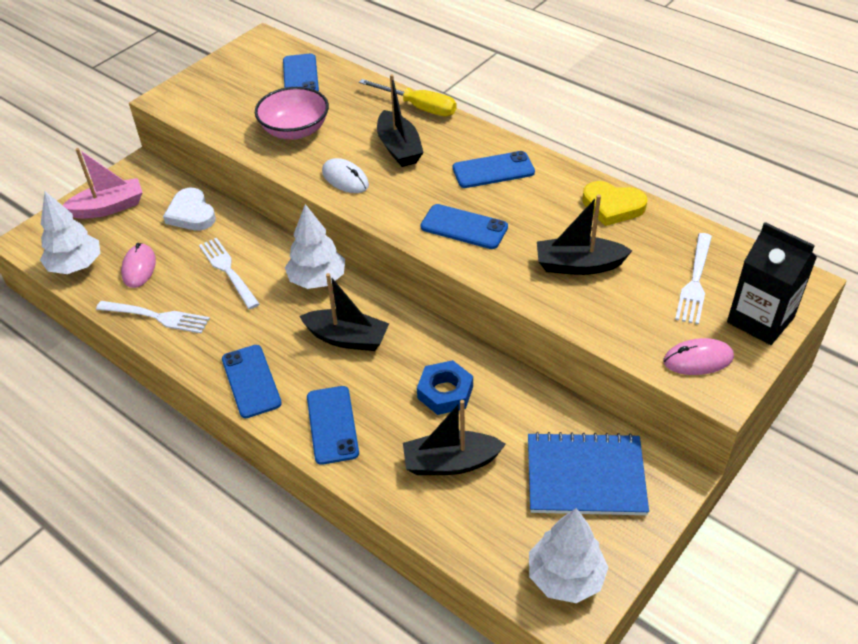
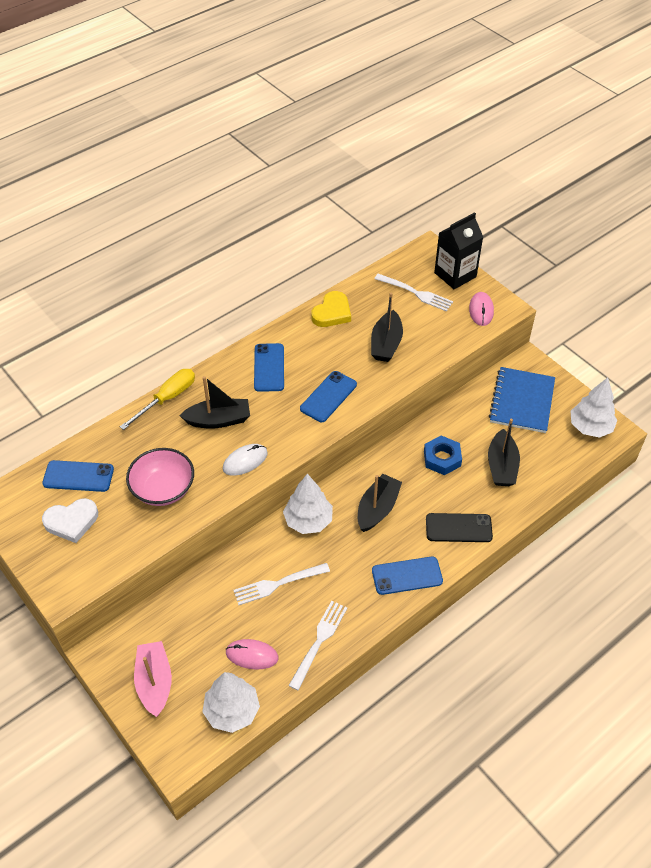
camera: 80 degrees left, 5 degrees up
(191, 214) = (191, 609): white heart -> white heart (71, 522)
(332, 425) = (458, 528): blue phone -> black phone

